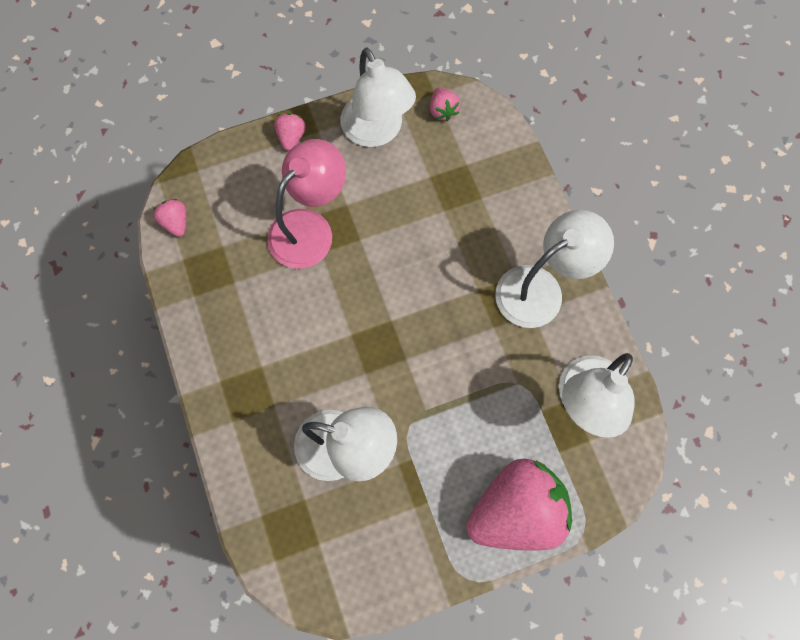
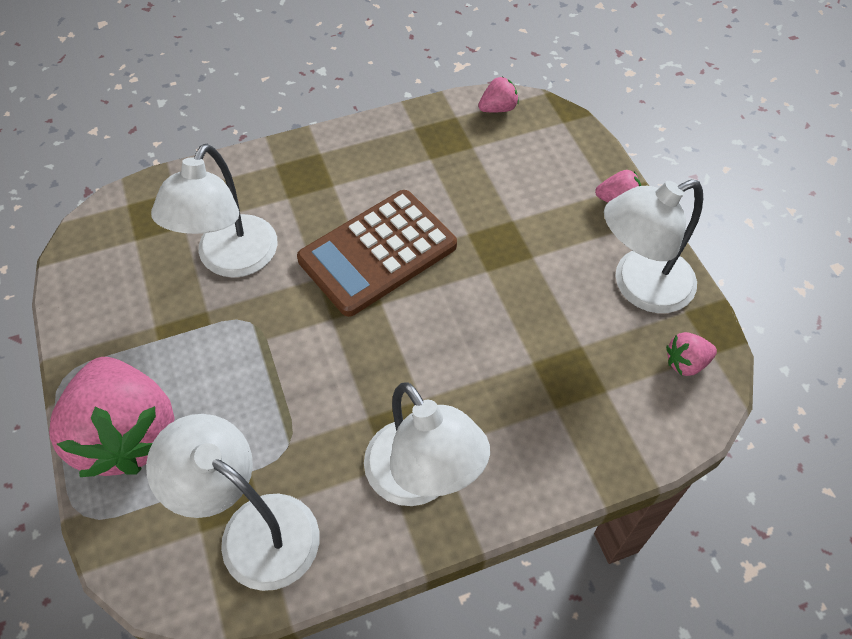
camera: 90 degrees right, 15 degrees down
(310, 228) = (498, 222): pink lamp -> none
(340, 324) = (377, 253): none -> brown calculator

